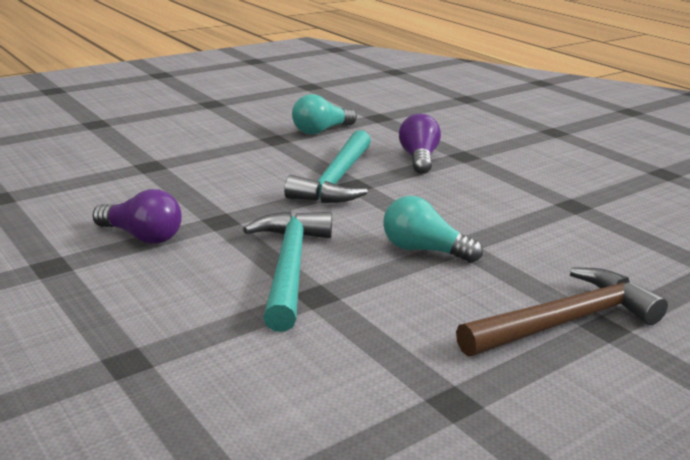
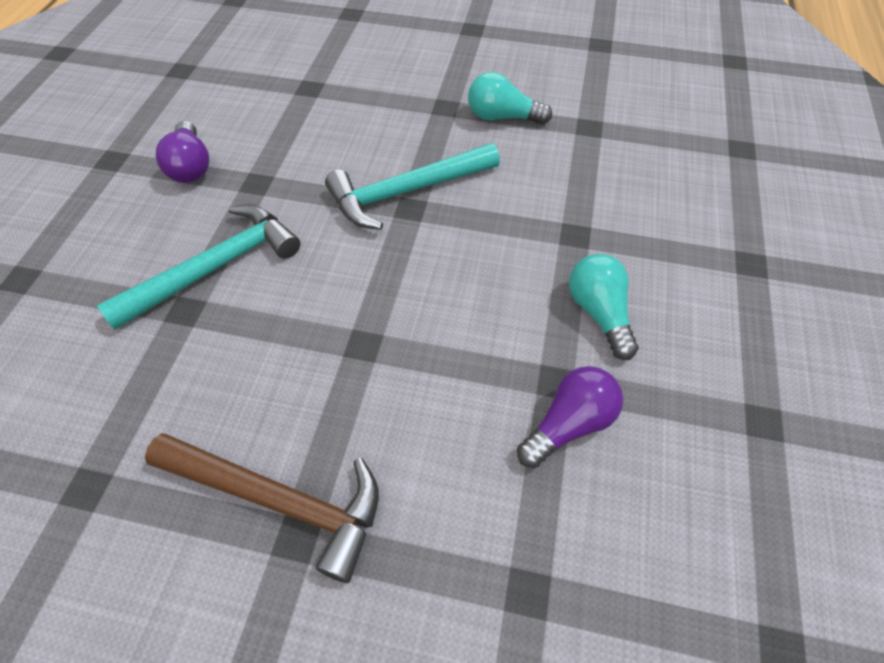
camera: 50 degrees right, 30 degrees up
(418, 159) = (523, 210): purple light bulb -> purple light bulb (568, 424)
(424, 250) = (326, 327): turquoise light bulb -> turquoise light bulb (599, 313)

